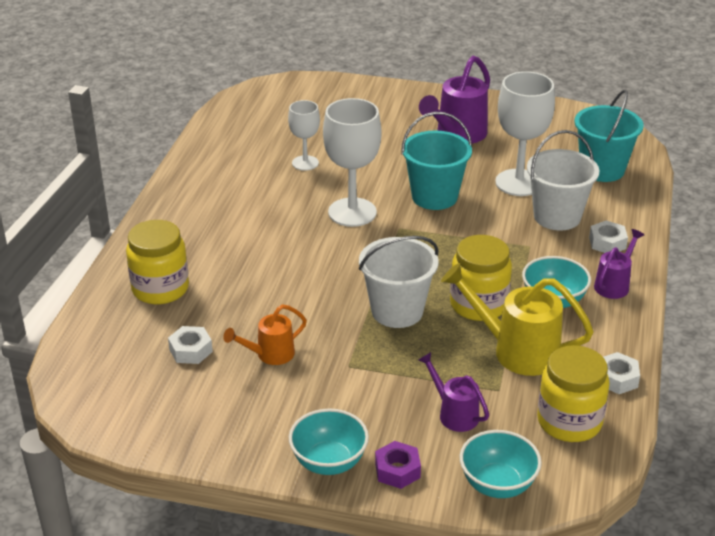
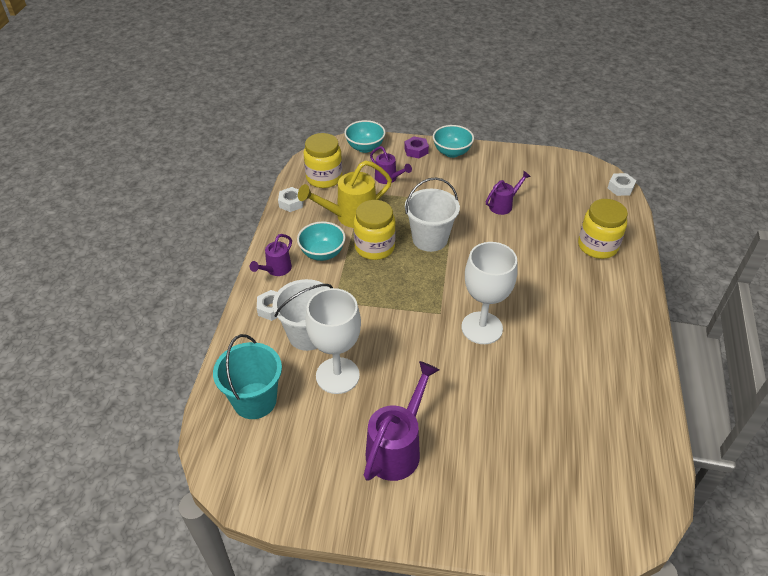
camera: 175 degrees right, 10 degrees up
(191, 350) = (553, 205): white nut -> white nut (620, 188)
(270, 355) = (503, 205): orange watering can -> purple watering can
(305, 163) = (542, 389): white goblet -> none
(434, 197) = (414, 351): turquoise bucket -> none
(516, 351) = (350, 216): yellow watering can -> yellow watering can turned 135 degrees clockwise

